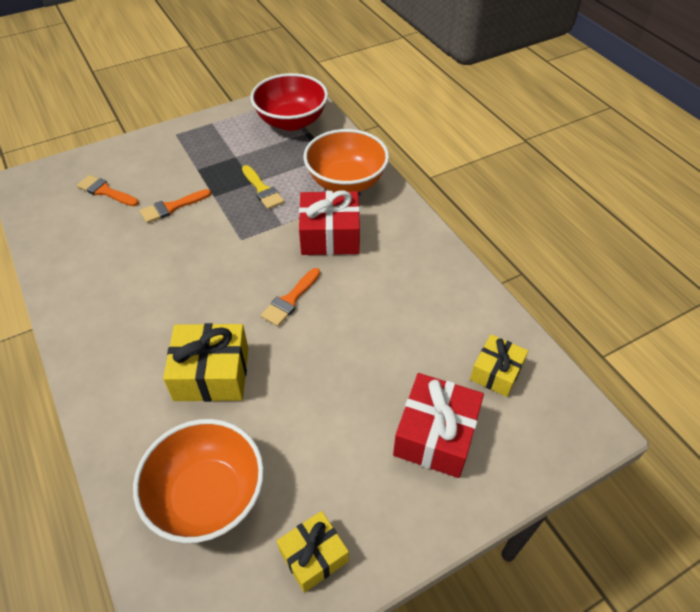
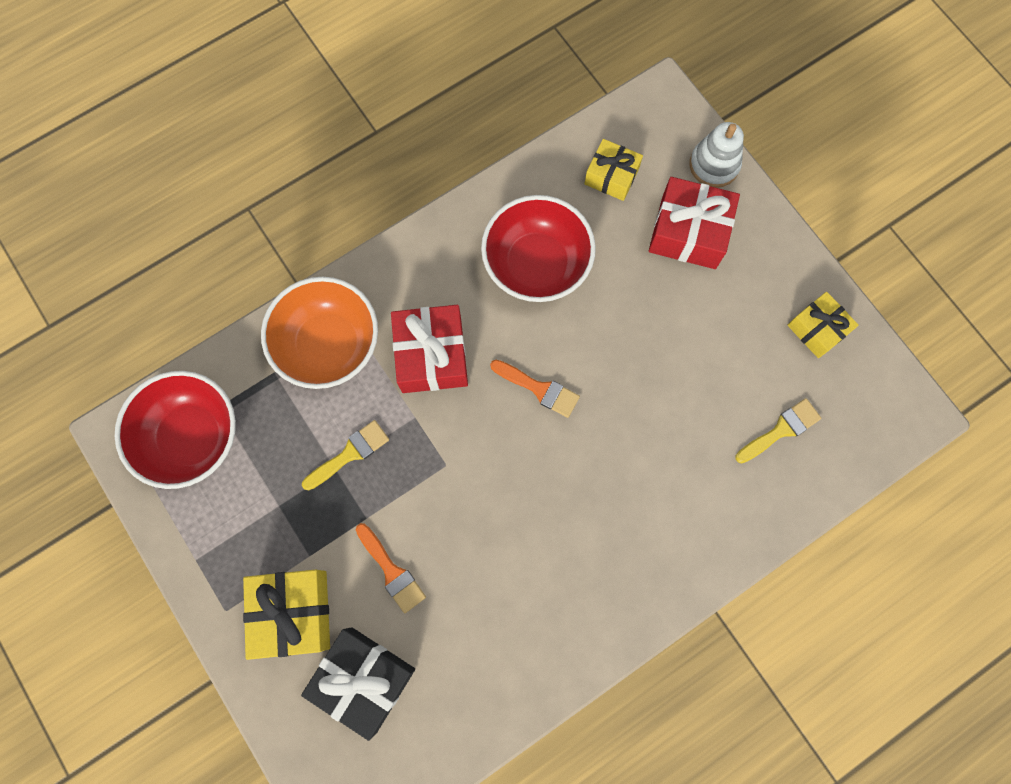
camera: 95 degrees left, 25 degrees up
(105, 191) = (363, 679): orange brush -> black gift
(208, 496) = (781, 430): orange bowl -> yellow brush
(212, 374) = (649, 456): yellow gift -> yellow gift (293, 613)
(404, 307) = (536, 264): none -> red bowl
(516, 471) = (714, 165): none -> white stacking toy

